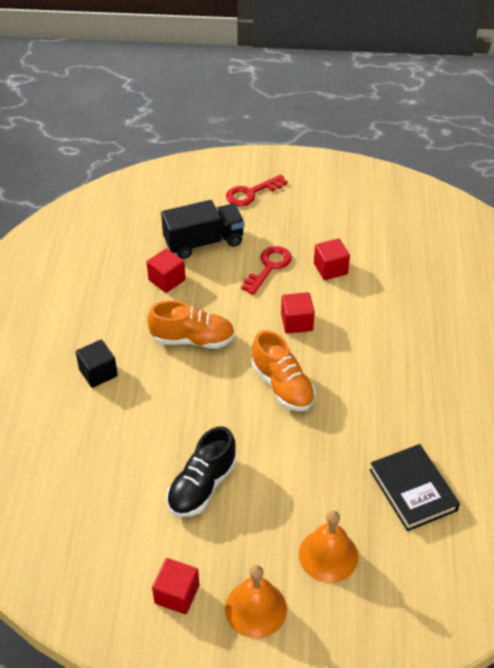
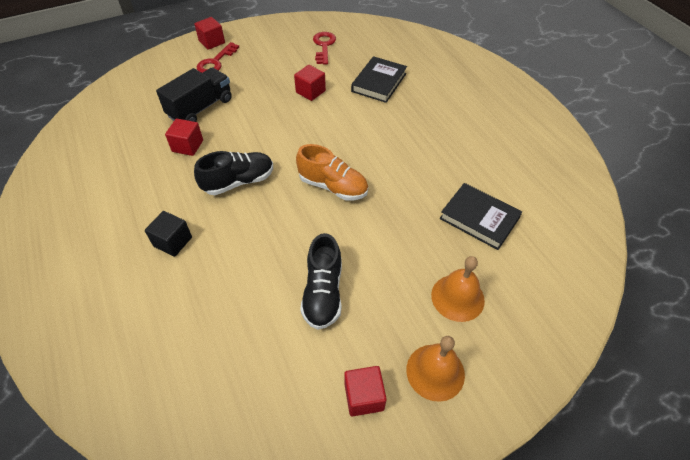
camera: 30 degrees left, 5 degrees up
(193, 339) = (239, 181): orange shoe -> black shoe
(269, 267) = (264, 107): red key -> red key (324, 46)
(297, 322) = (312, 137): red cube -> red cube (212, 42)
(416, 288) = (379, 82): none -> black book

